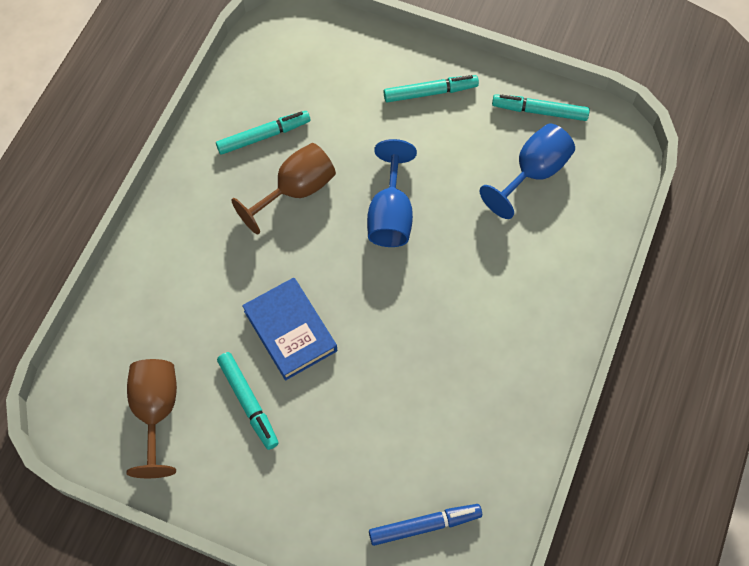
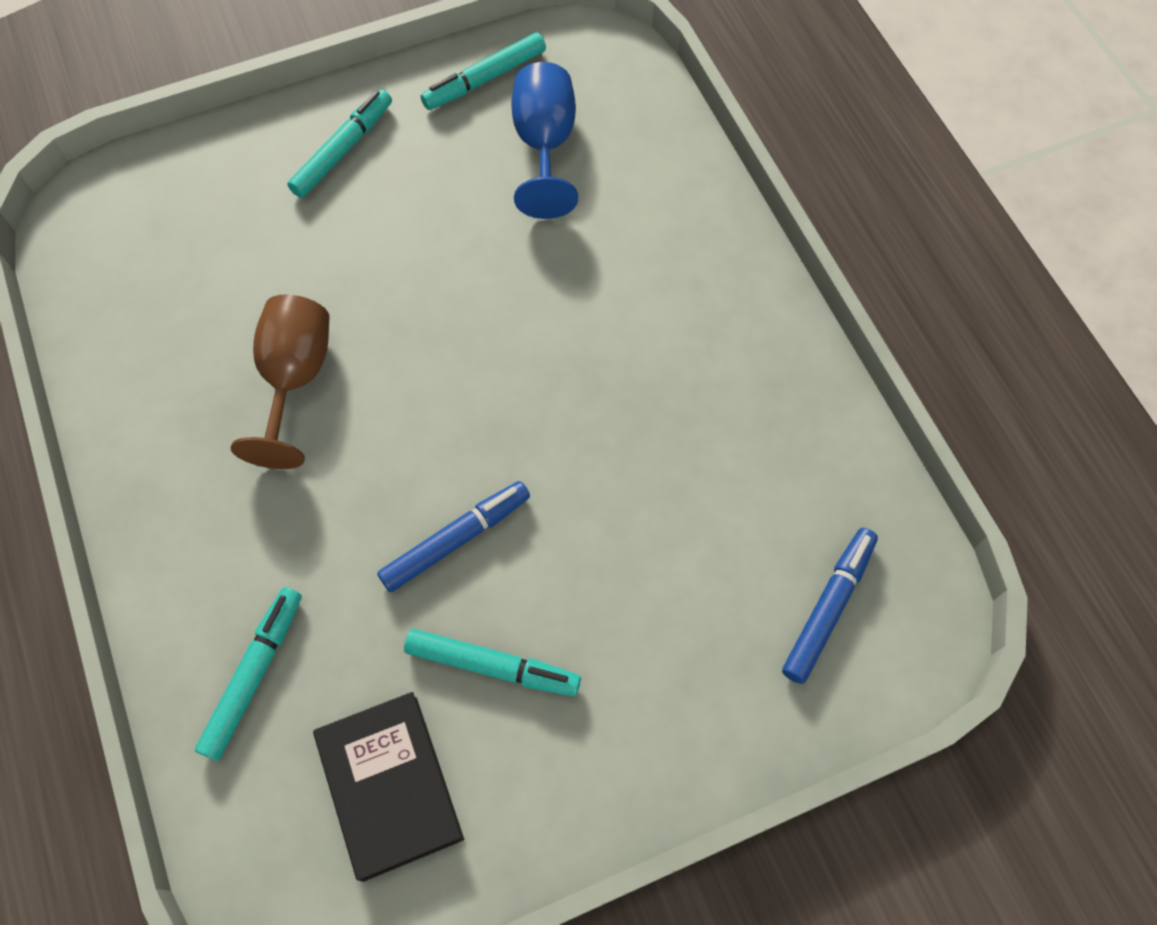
camera: 45 degrees left, 0 degrees up
(156, 411) = (390, 786): brown goblet -> black book
(263, 136) = (189, 351): turquoise marker -> turquoise marker (254, 674)
(290, 331) = (456, 539): blue book -> blue marker
(390, 215) = (436, 313): blue goblet -> none

